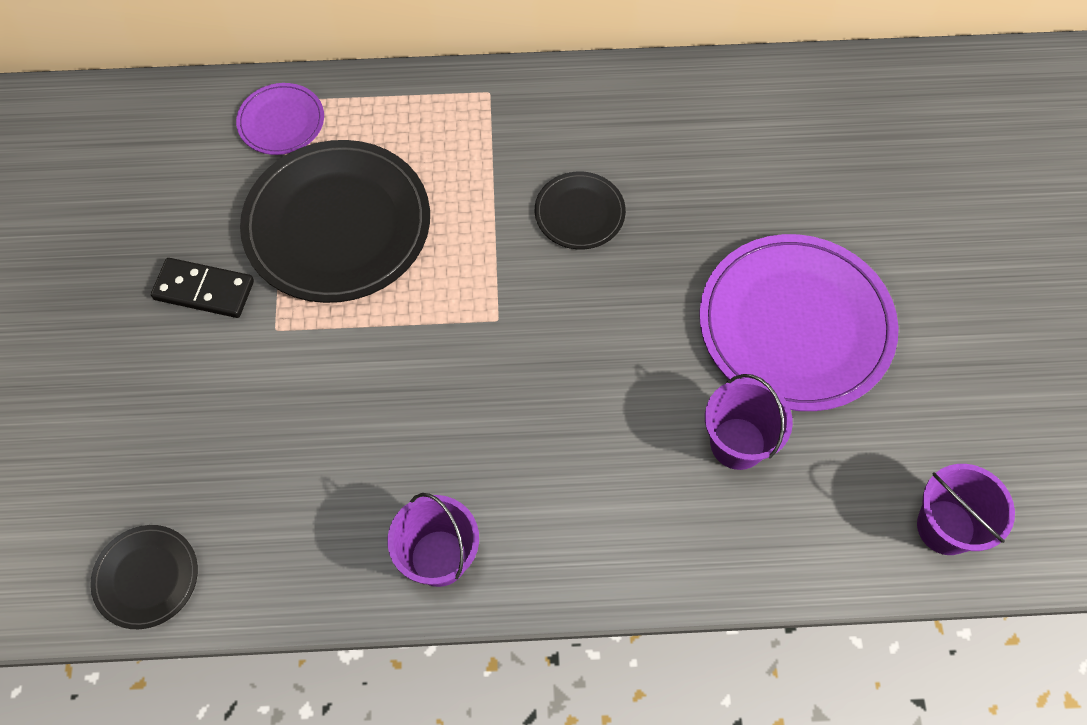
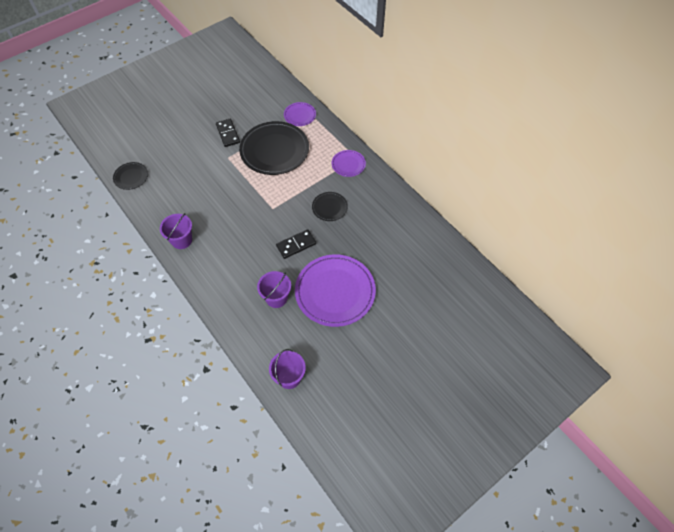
camera: 55 degrees right, 5 degrees down
(495, 115) = (348, 164): none -> purple plate
(629, 329) = (296, 245): none -> black domino

